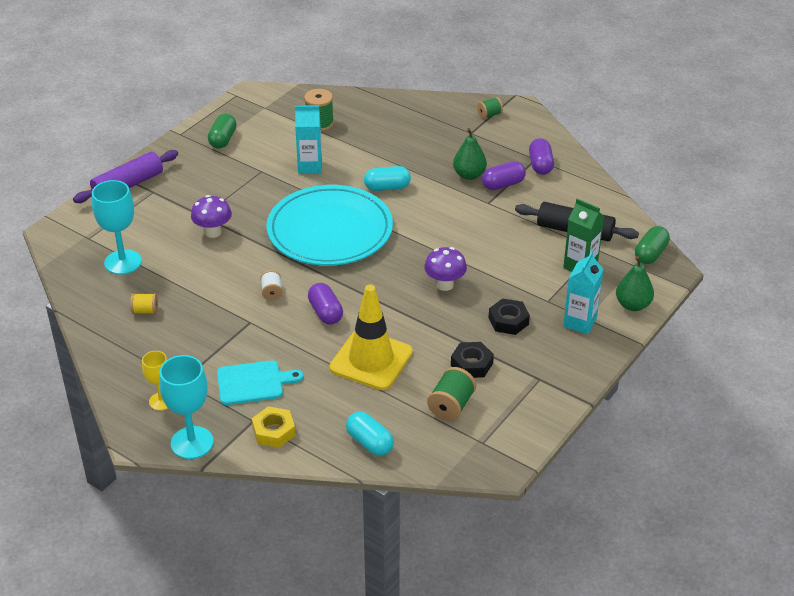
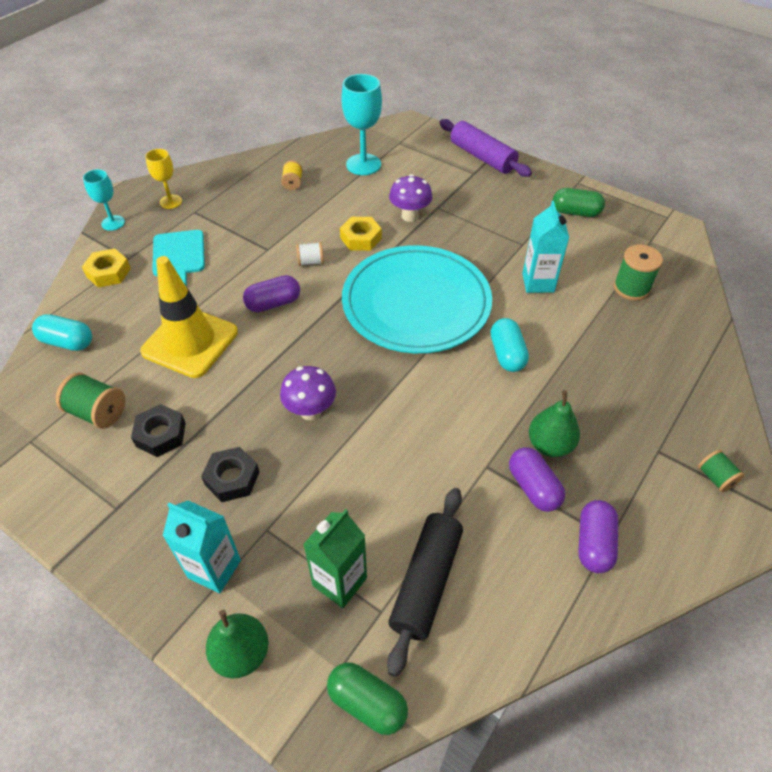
camera: 90 degrees right, 10 degrees up
(192, 443) = (113, 223): turquoise goblet -> turquoise goblet, size x0.60
(242, 262) = (361, 238): none -> yellow nut
(370, 442) = (67, 342): turquoise capsule -> turquoise capsule turned 60 degrees clockwise
(540, 165) = (593, 543): purple capsule -> purple capsule turned 75 degrees counterclockwise

